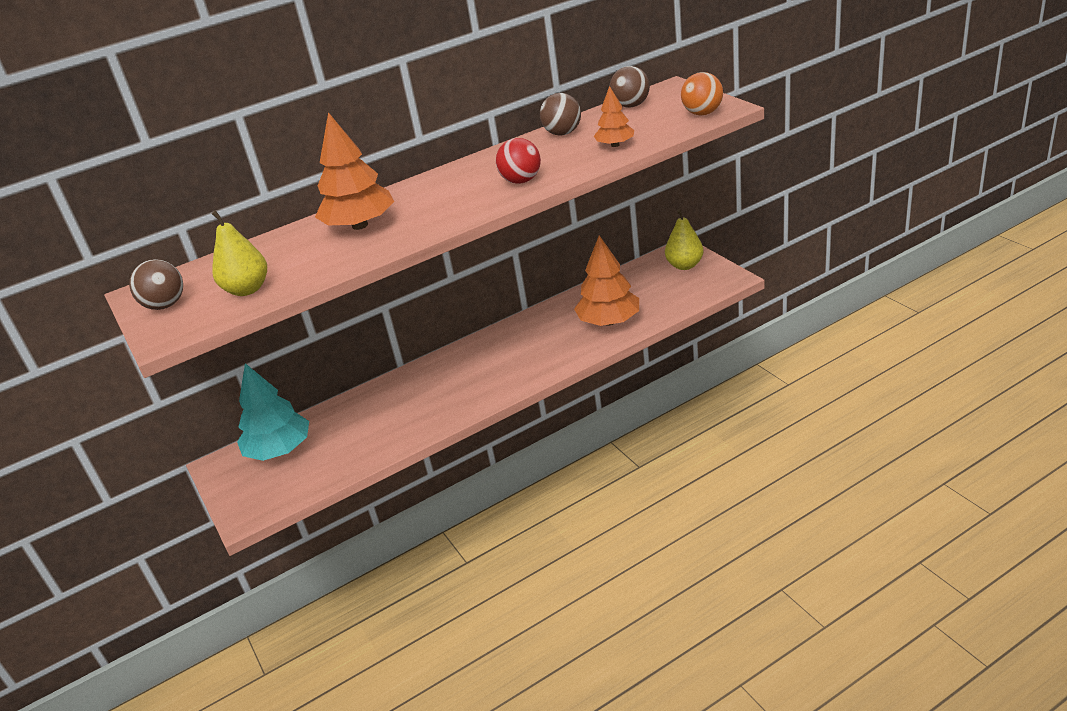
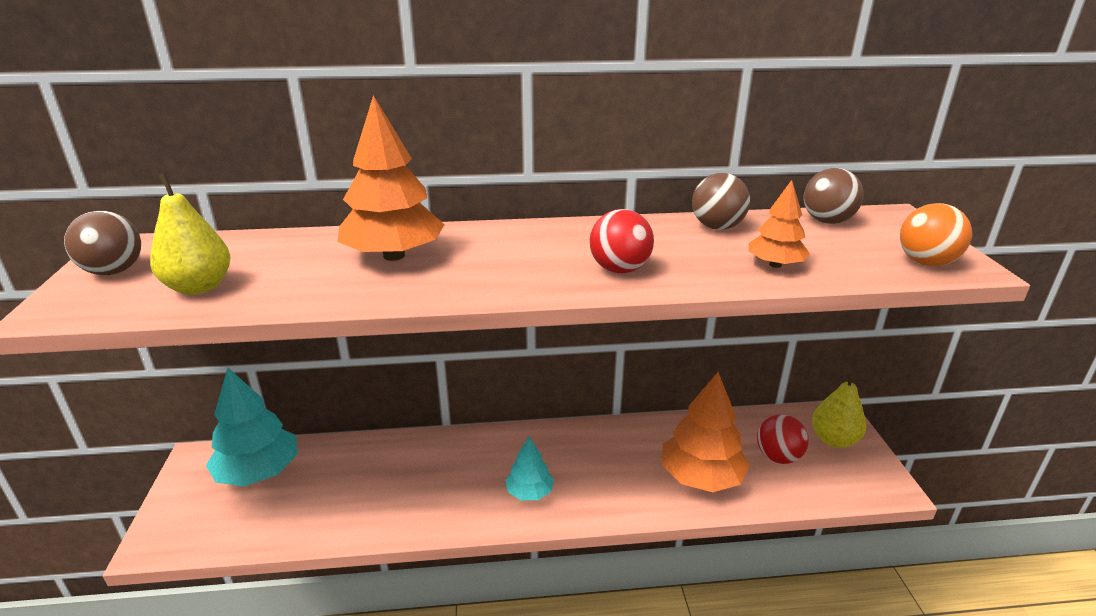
camera: 20 degrees right, 5 degrees down
(497, 377) = (529, 492): none -> turquoise tree
(653, 290) = (778, 457): none -> red ball

